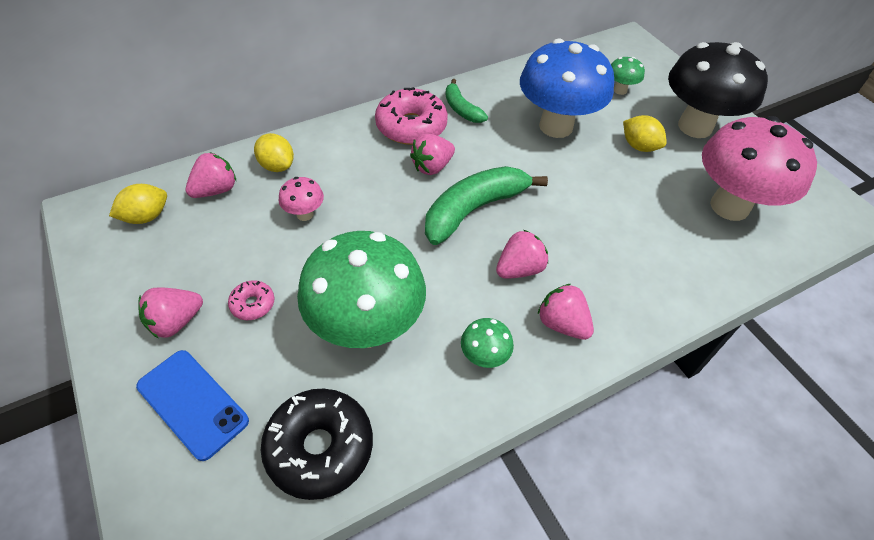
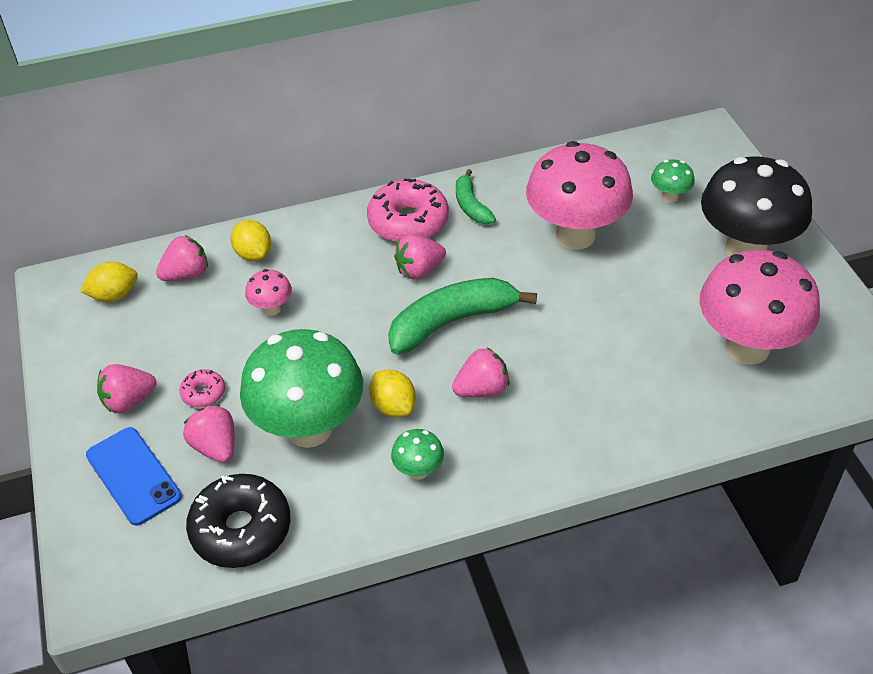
camera: 15 degrees right, 5 degrees down
(556, 126) = (575, 235): blue mushroom -> pink mushroom
(562, 324) = (509, 449): pink strawberry -> pink strawberry (215, 447)
(639, 146) = (666, 268): yellow lemon -> yellow lemon (393, 406)

